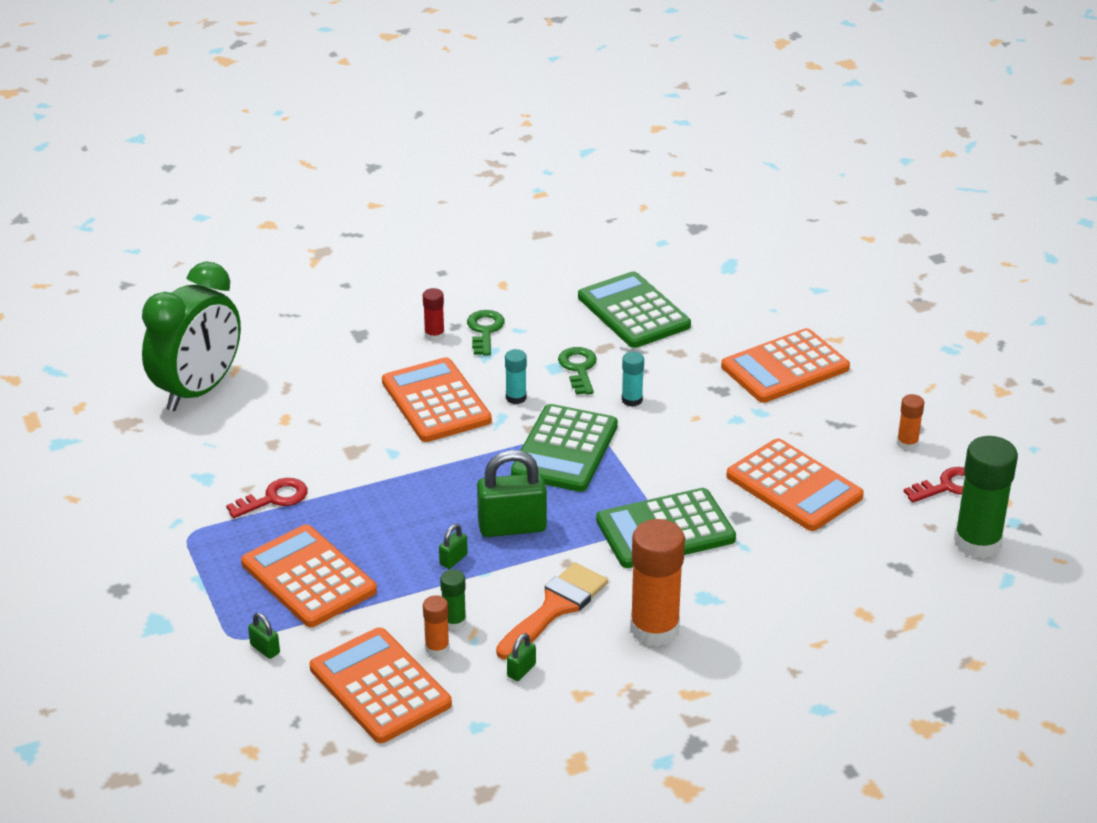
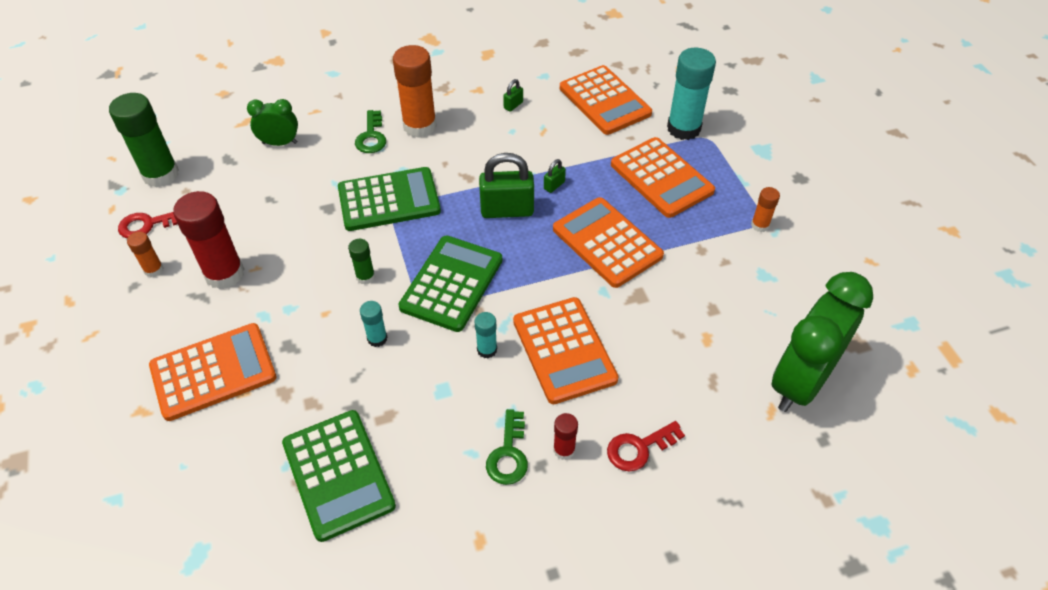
camera: 175 degrees left, 15 degrees up
(265, 649) = (683, 128): green padlock -> turquoise glue stick
(274, 498) = (700, 249): red key -> red key (639, 448)
(437, 648) = (567, 122): orange glue stick -> orange glue stick (760, 225)
(454, 622) = (555, 139): green glue stick -> green glue stick (365, 277)
(555, 608) = (484, 144): orange brush -> none
(578, 368) = (418, 386): green key -> green key (371, 136)
(794, 486) = (272, 233): orange calculator -> orange calculator (607, 242)
(825, 444) = (224, 274): none -> red glue stick
(844, 593) = (280, 143): none -> green clock

